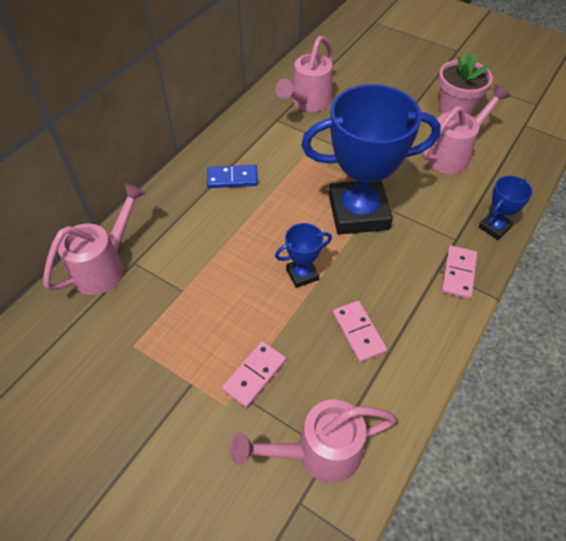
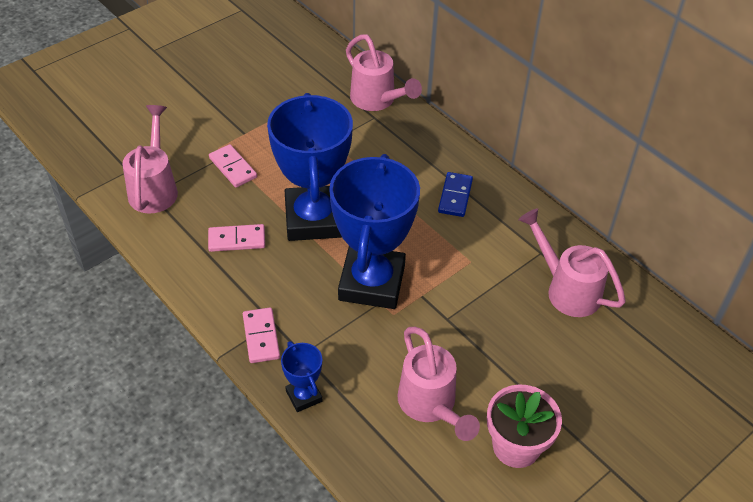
camera: 105 degrees right, 5 degrees down
(302, 274) = (313, 219): blue trophy -> blue trophy, size x2.27
(458, 273) = (261, 337): pink domino -> pink domino turned 45 degrees clockwise

